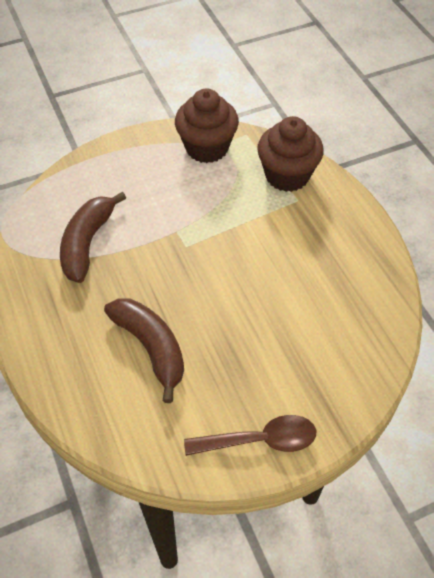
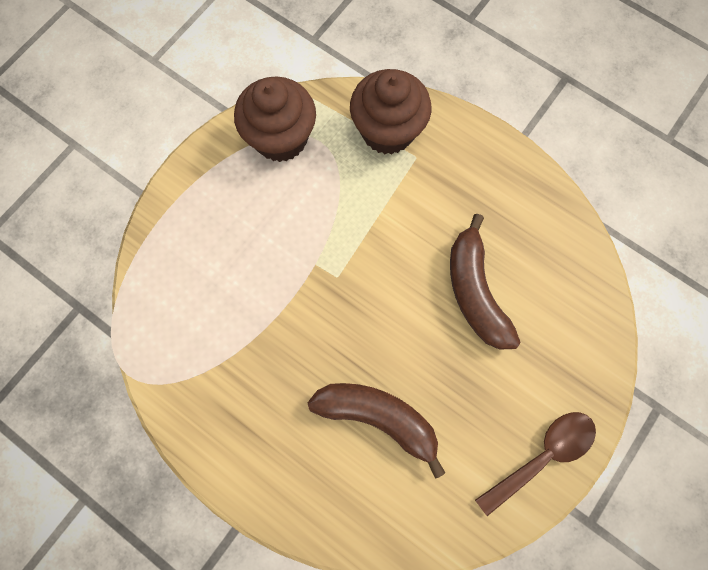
camera: 30 degrees left, 20 degrees up
(87, 243) = (230, 331): brown banana -> brown banana (474, 291)

